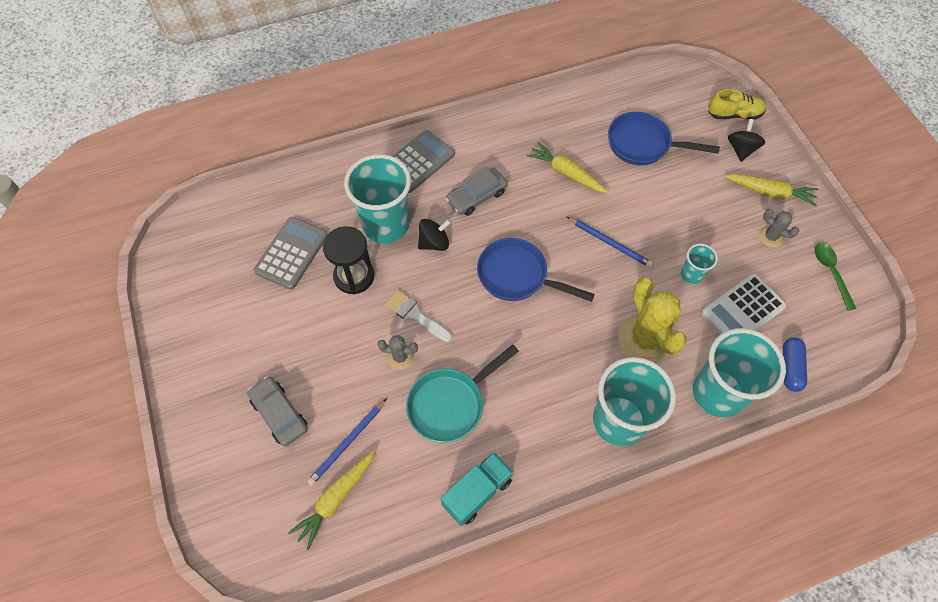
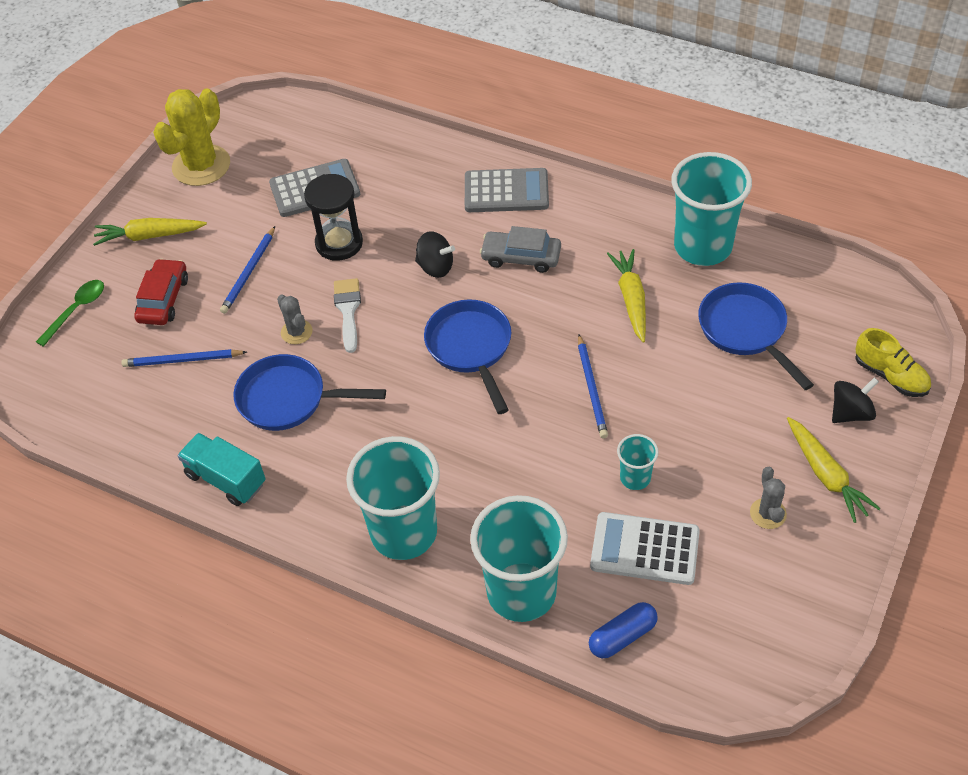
camera: 50 degrees right, 10 degrees down
(279, 414) = (163, 299): grey car -> red car
(317, 345) = (249, 272): none -> blue pencil
(336, 499) = (127, 391): yellow carrot -> yellow carrot (149, 236)
(386, 225) = (414, 223): turquoise cup -> turquoise cup (702, 247)
(450, 404) = (289, 399): turquoise pan -> blue pan
(477, 492) = (226, 479): turquoise truck -> turquoise truck turned 150 degrees counterclockwise
(645, 339) = (515, 492): yellow cactus -> yellow cactus (201, 166)
(831, 272) = (789, 598): green spoon -> green spoon (76, 310)

